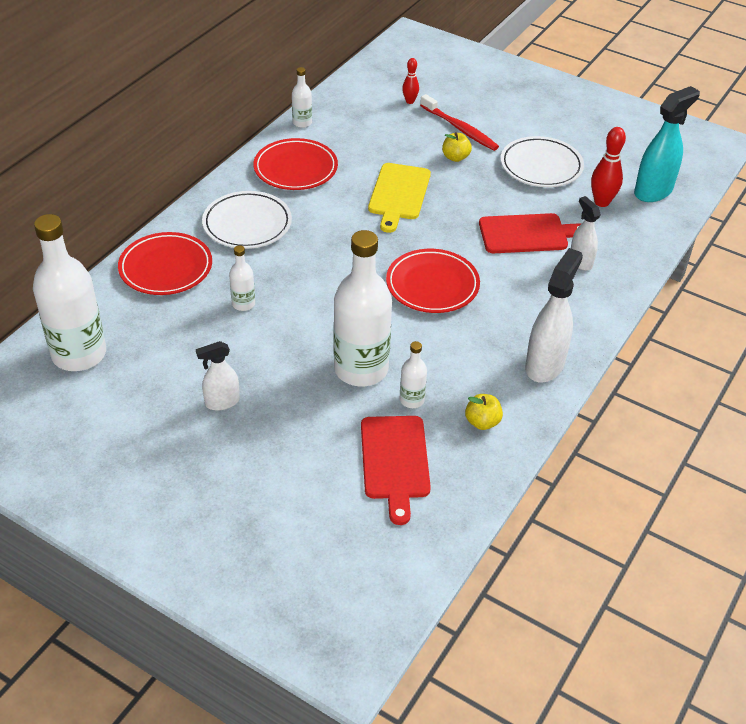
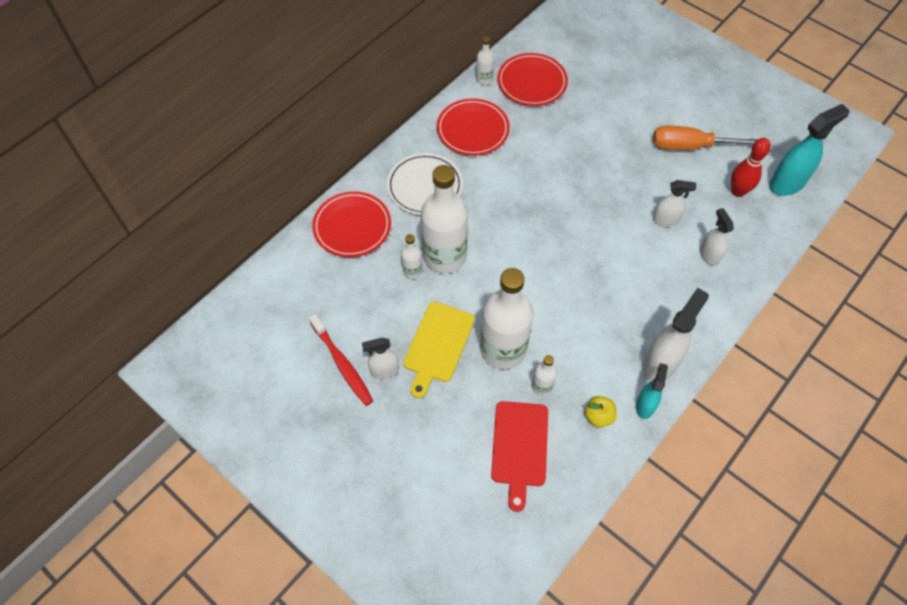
camera: 10 degrees right, 15 degrees up
(79, 354) = (274, 309): white bottle -> white bottle (445, 256)
(399, 194) = (558, 166): yellow cutting board -> yellow cutting board (438, 345)
(410, 101) = (581, 63): red bowling pin -> none
(432, 285) = (575, 267): red plate -> red plate (532, 82)
(455, 157) = (614, 130): yellow apple -> none
(460, 129) = (622, 98): red toothbrush -> red toothbrush (342, 364)
(527, 234) = (665, 220): red cutting board -> white spray bottle
(534, 406) = (645, 405): none -> turquoise spray bottle
(541, 166) = (689, 146): white plate -> orange screwdriver

